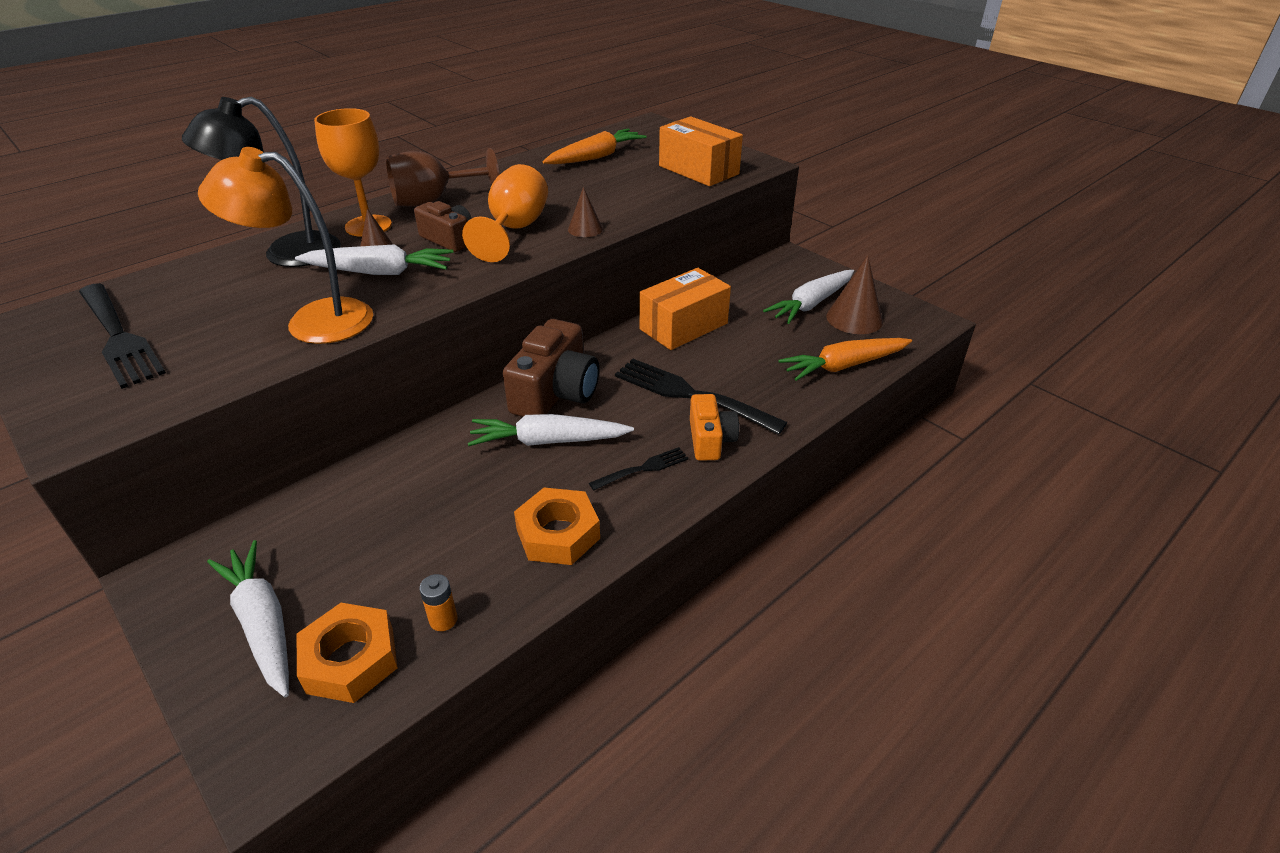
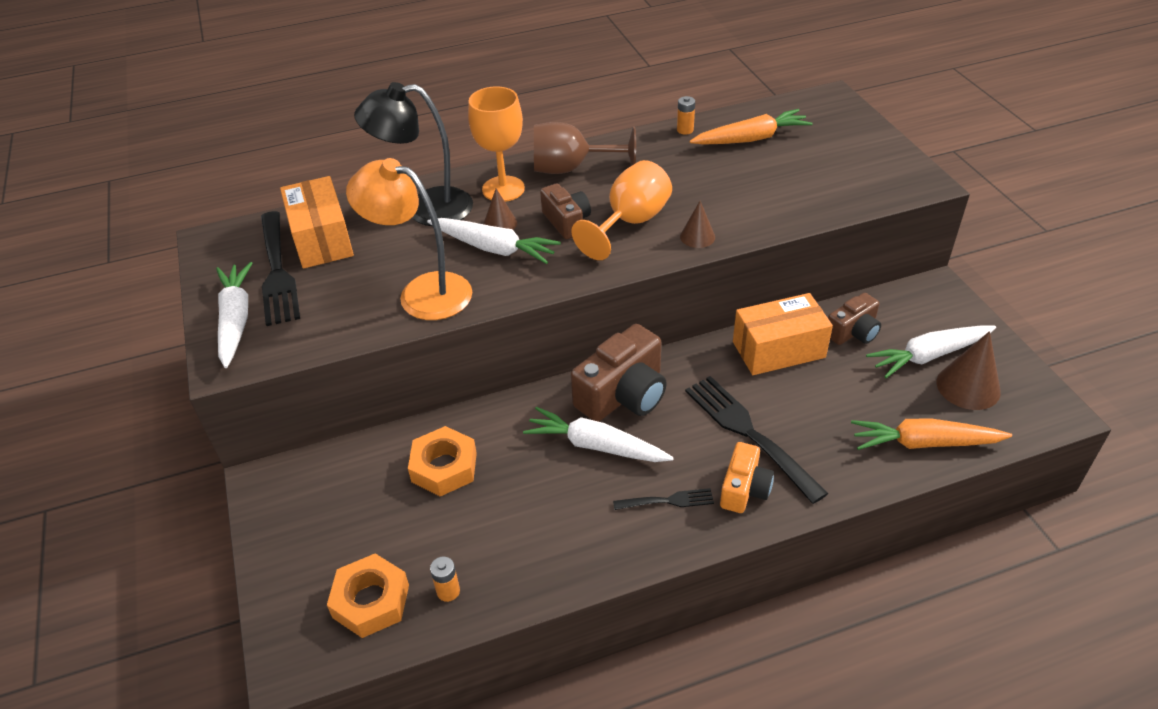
camera: 25 degrees right, 5 degrees up
(263, 623) = (320, 547): white carrot -> white carrot (236, 320)
(531, 159) = (685, 130): none -> orange battery
(558, 534) = (567, 543): orange nut -> orange nut (444, 467)
(698, 170) = (851, 178): orange box -> orange box (321, 239)
(740, 300) = (853, 332): none -> brown camera

